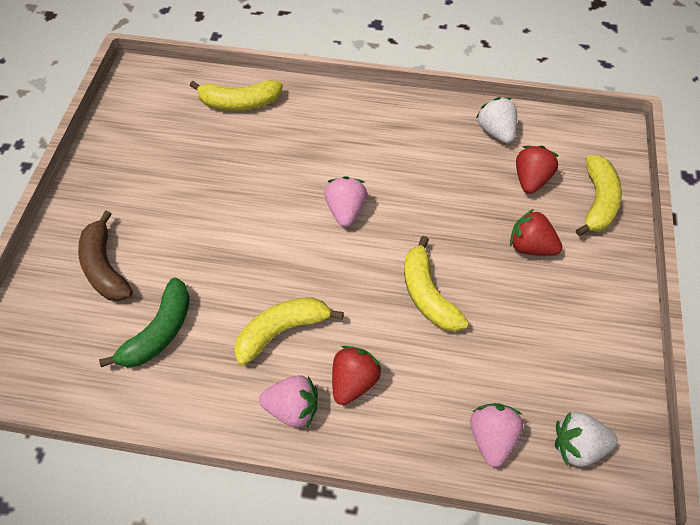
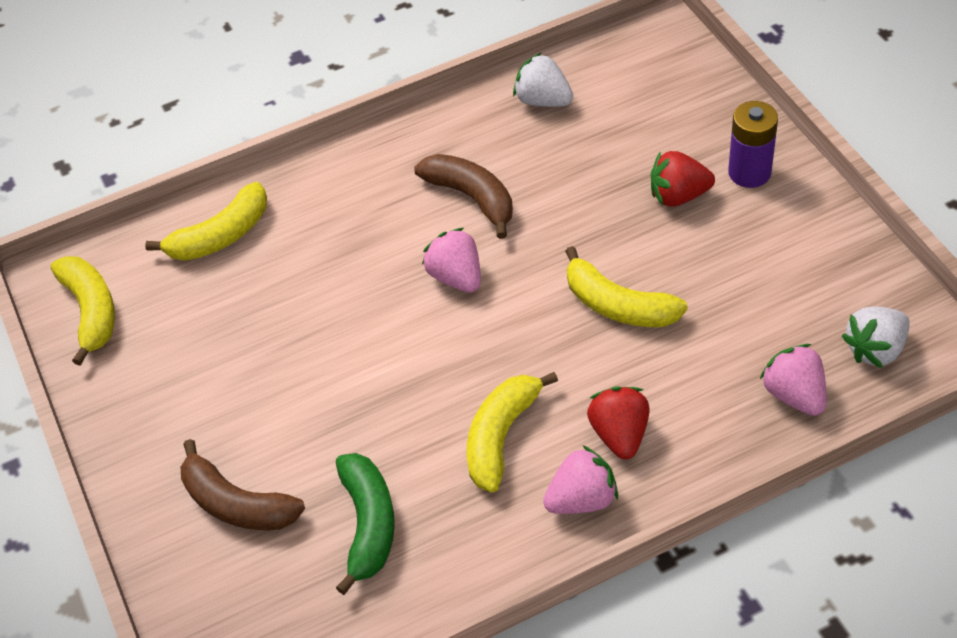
camera: 30 degrees left, 5 degrees down
(398, 167) = (472, 198): none -> brown banana
(531, 180) = (622, 129): red strawberry -> none
(593, 261) = (749, 172): none -> purple battery
(598, 202) = (706, 112): yellow banana -> yellow banana (91, 311)

